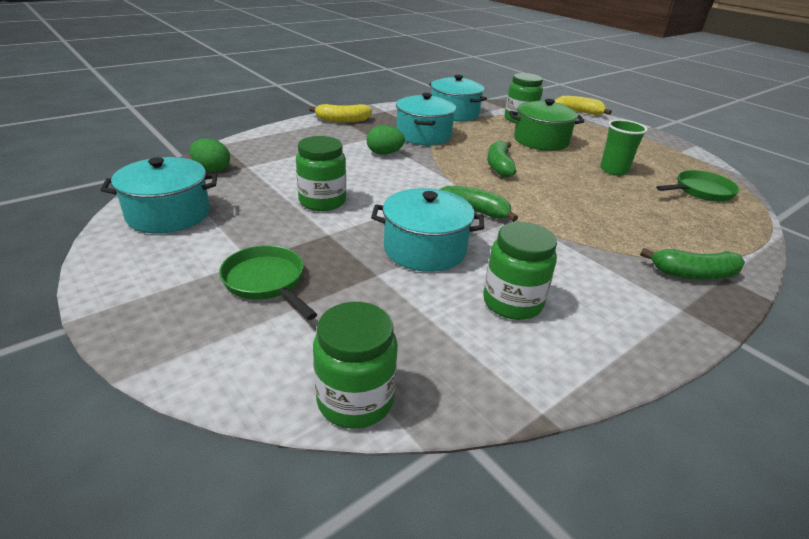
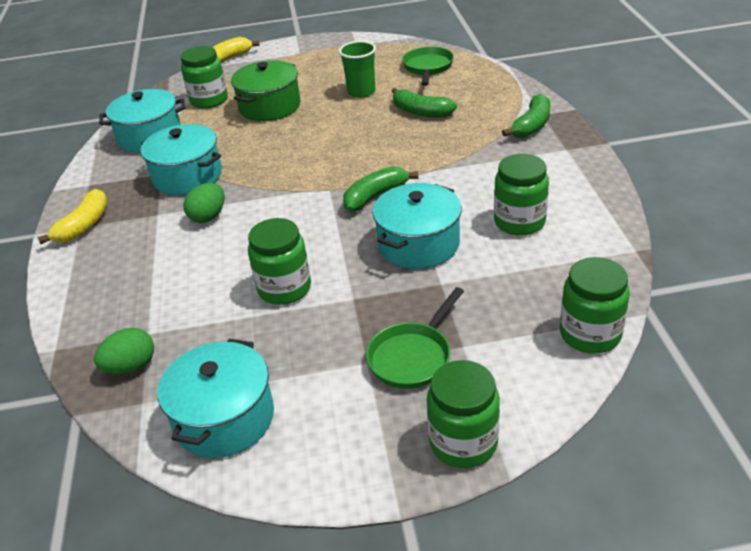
camera: 55 degrees left, 5 degrees up
(159, 339) = (463, 442): none -> green jar
(266, 282) = (412, 357): green pan -> green pan turned 45 degrees counterclockwise
(499, 166) = (302, 151): green banana -> green banana (421, 112)

